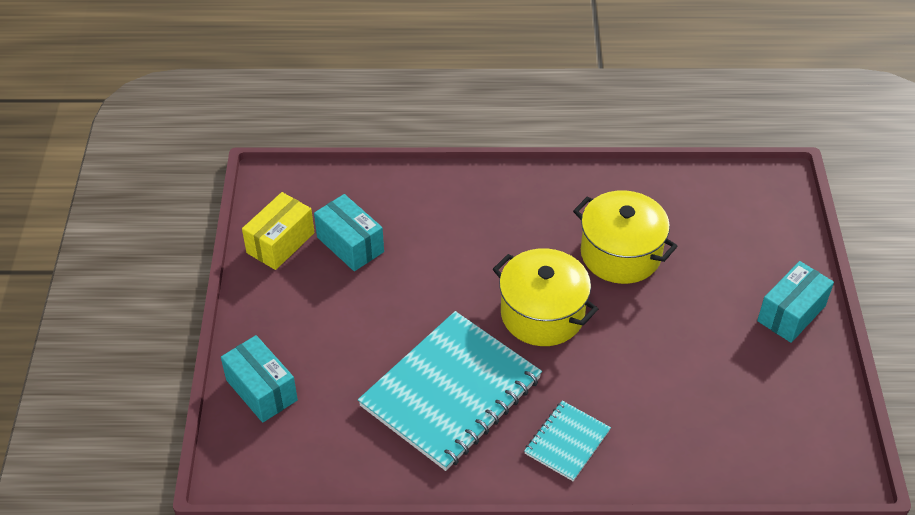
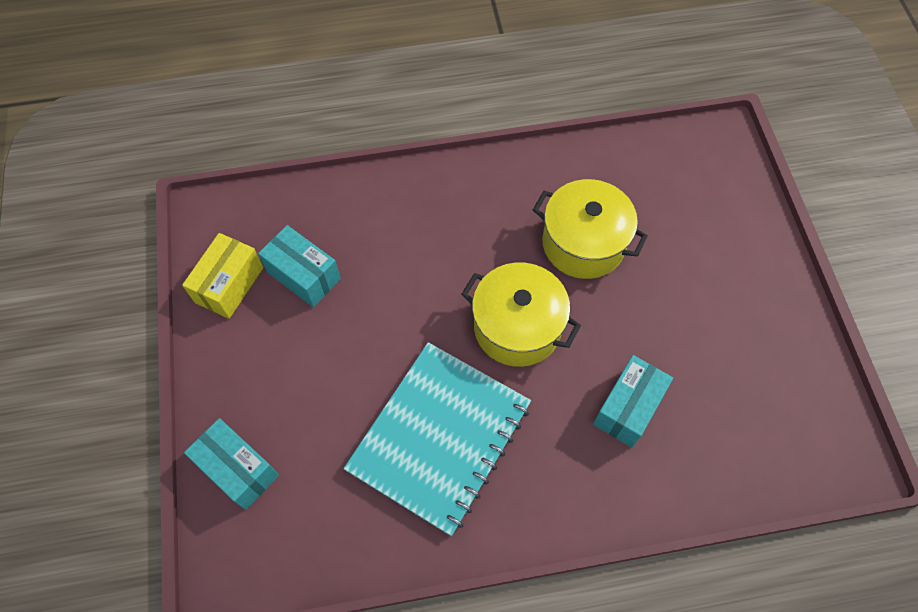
camera: 10 degrees left, 15 degrees up
(567, 442) = (570, 477): turquoise notebook -> none
(791, 313) = (765, 286): turquoise box -> turquoise box (628, 408)

